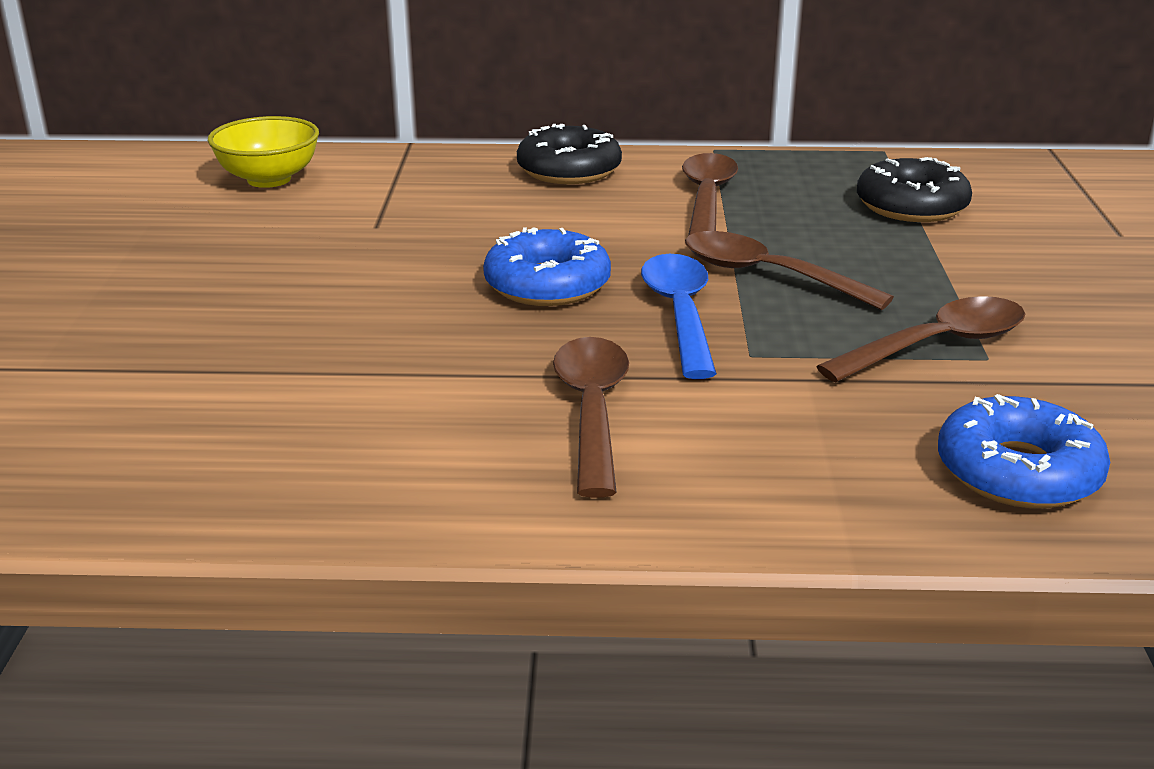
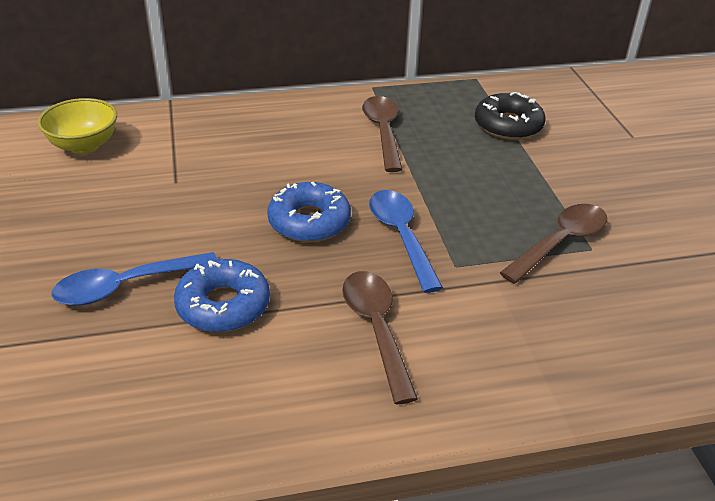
camera: 15 degrees left, 10 degrees up
(253, 326) = (126, 286): none -> blue spoon
(569, 170) = (286, 115): black donut -> none
(767, 275) = (443, 196): brown spoon -> none
(1018, 472) = (637, 339): blue donut -> blue donut (223, 305)

